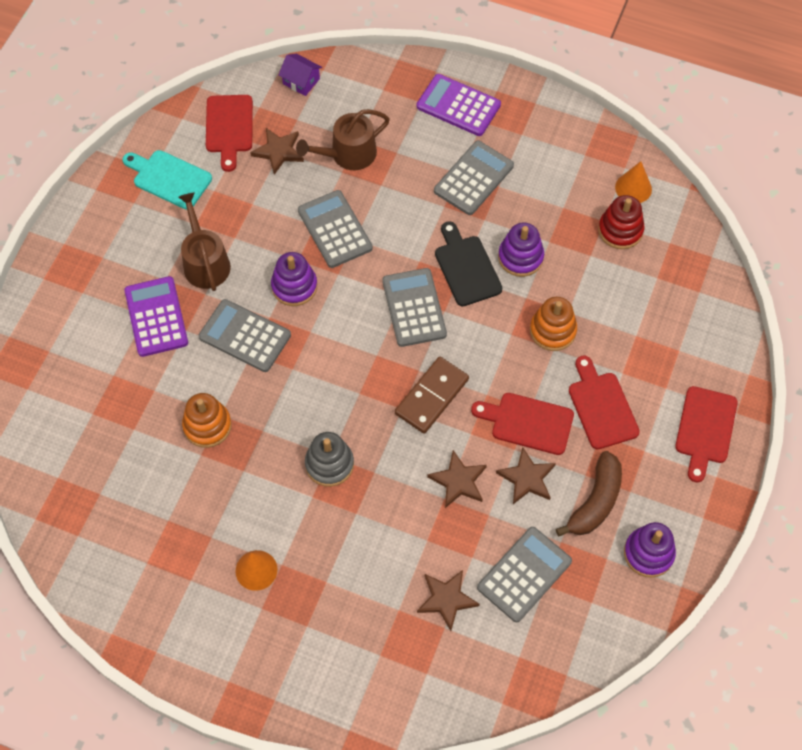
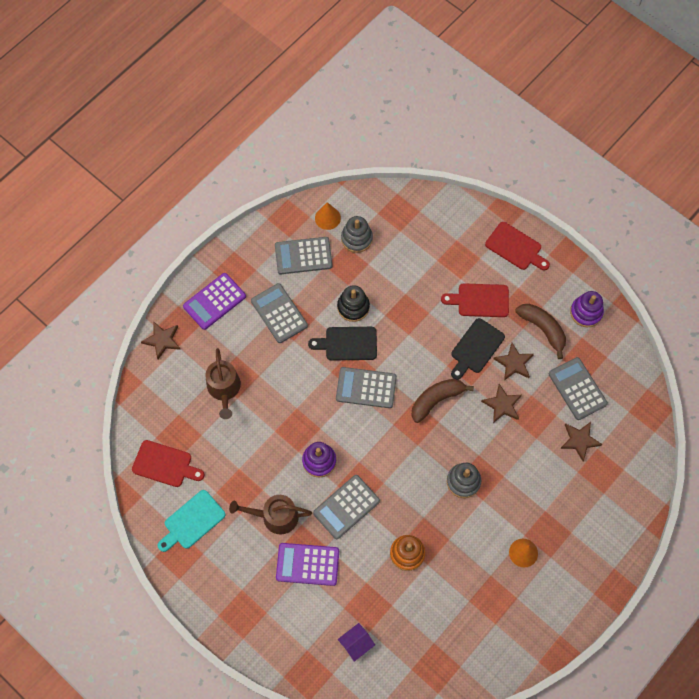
camera: 70 degrees left, 5 degrees up
(278, 151) = (201, 436): brown star -> brown star (162, 340)
(301, 81) = (146, 400): purple house -> purple house (356, 643)
(334, 229) = (283, 419): grey calculator -> grey calculator (303, 256)
(431, 396) = (436, 400): brown domino -> brown banana
(520, 257) = (353, 307): purple stacking toy -> black stacking toy
(528, 422) = (476, 348): red cutting board -> black cutting board
(552, 330) = (415, 308): orange stacking toy -> none
(620, 230) = (356, 238): red stacking toy -> grey stacking toy

